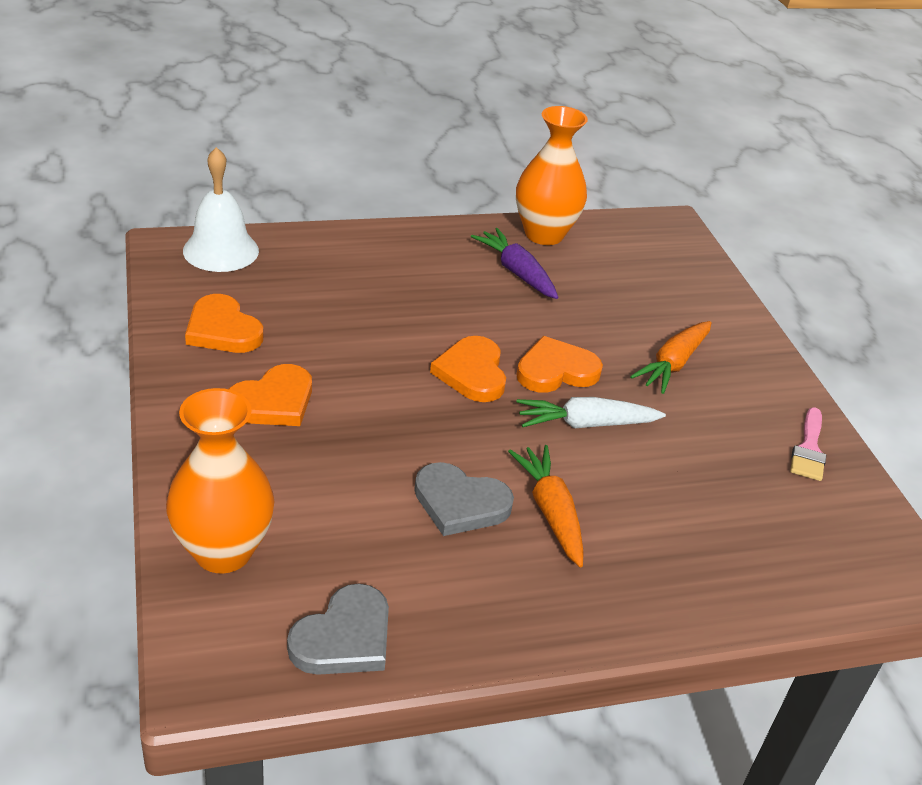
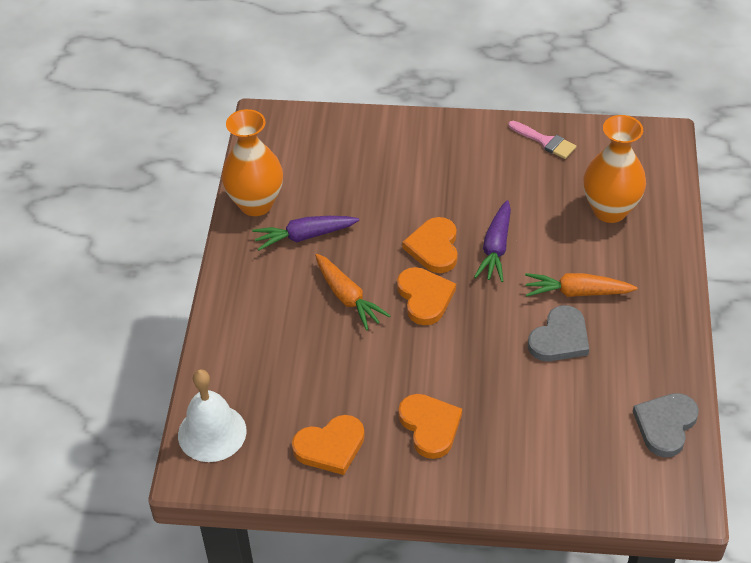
camera: 65 degrees left, 10 degrees up
(223, 551) = (581, 479): orange vase -> orange vase (610, 210)
(344, 637) = (665, 425): grey heart -> grey heart turned 120 degrees counterclockwise
(472, 373) = (425, 297): orange heart -> orange heart turned 120 degrees counterclockwise
(586, 424) = (495, 248): white carrot -> purple carrot
(673, 364) = (442, 179): orange carrot -> orange carrot (347, 297)

